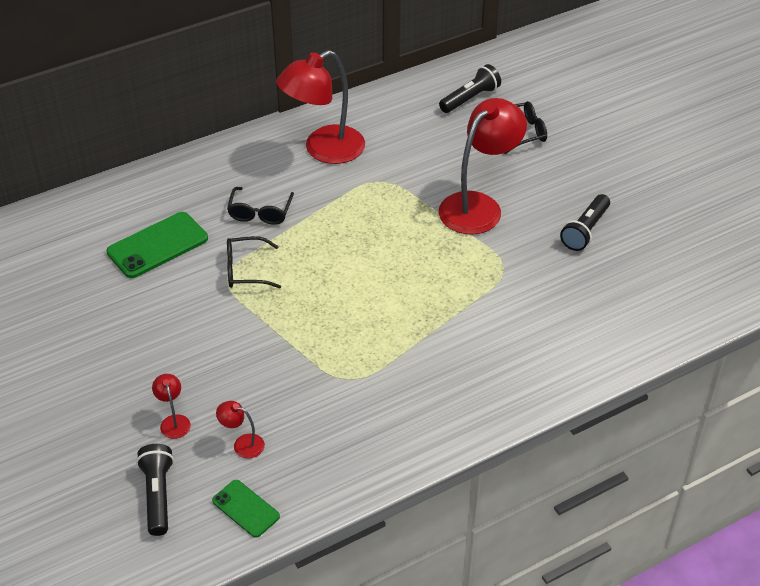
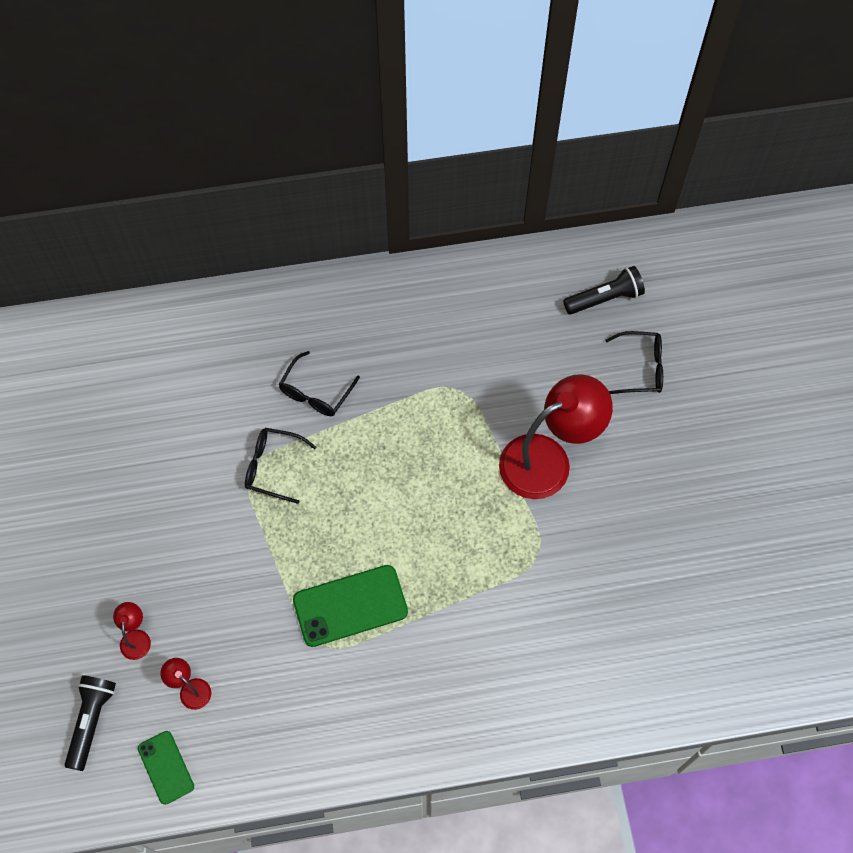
camera: 20 degrees right, 20 degrees up
(157, 245) = (197, 403): green phone -> green phone (350, 605)
(324, 150) = (415, 325): red lamp -> none
(585, 230) = (648, 533): black flashlight -> none

